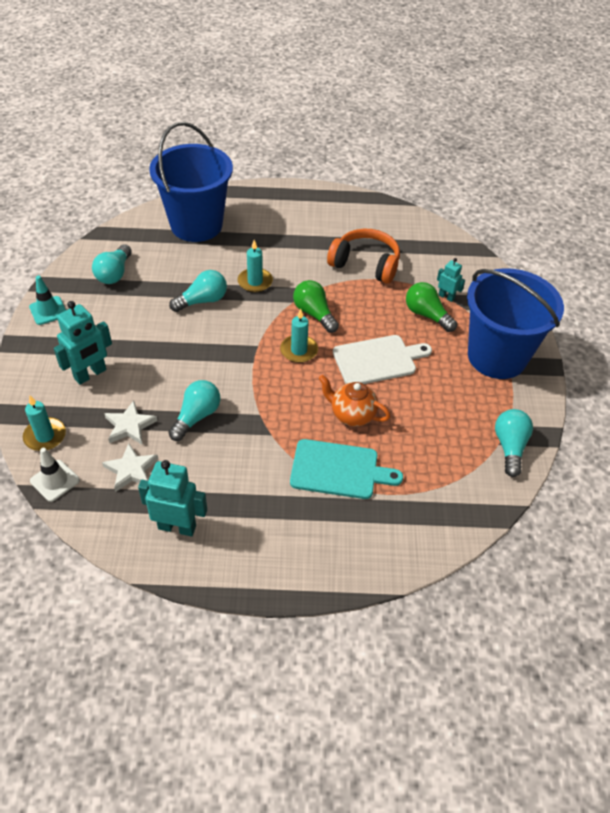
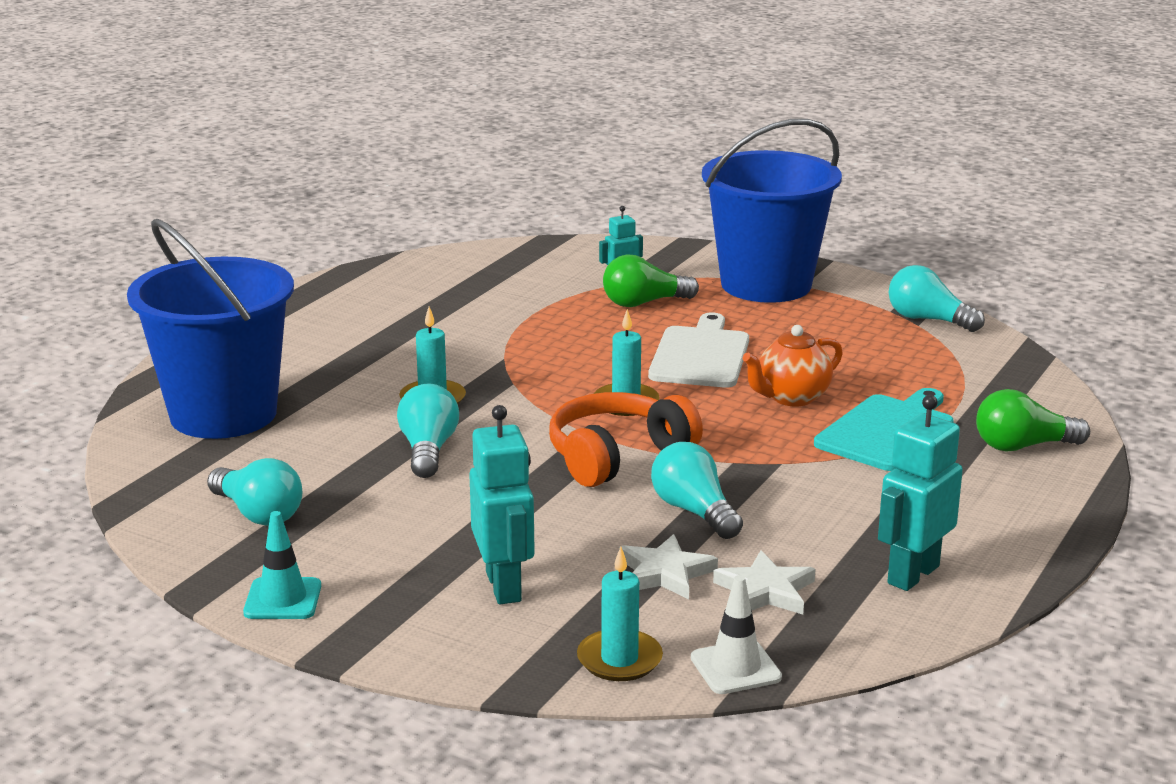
camera: 60 degrees left, 25 degrees down
(314, 314) = (558, 373): green light bulb -> green light bulb (1023, 446)
(365, 264) = (491, 313): orange headphones -> orange headphones (617, 456)

